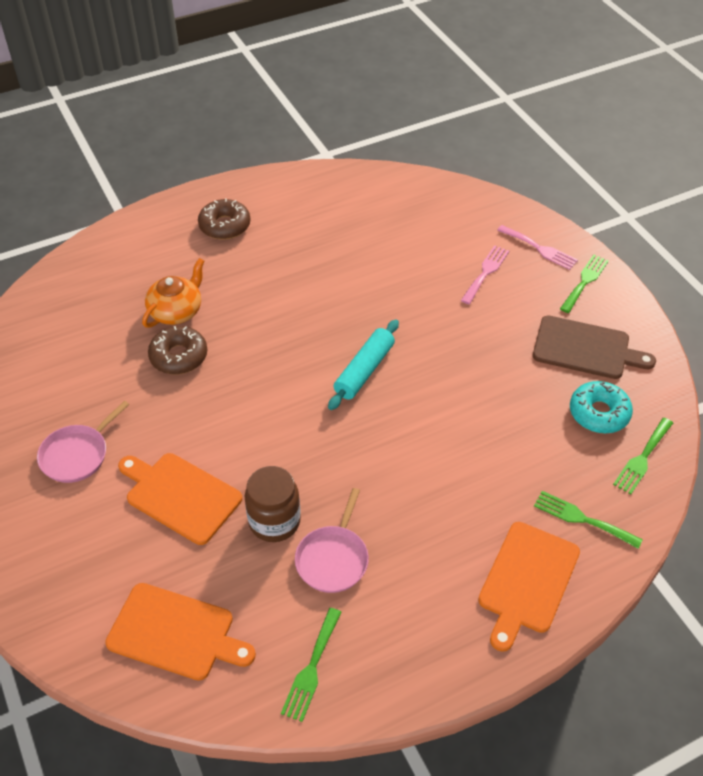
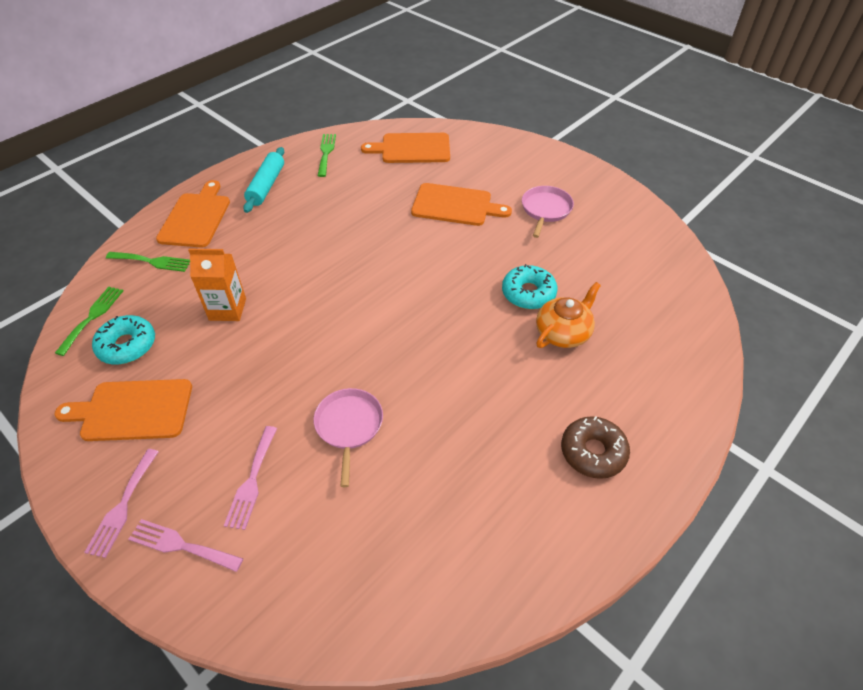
camera: 160 degrees right, 0 degrees up
(176, 311) = (563, 332): orange teapot -> orange teapot turned 150 degrees counterclockwise
(179, 356) = (528, 293): brown donut -> turquoise donut
(274, 521) = (382, 208): brown jar -> none
(333, 558) = (333, 199): pink pan -> pink pan (349, 426)
(364, 371) = (357, 325): turquoise rolling pin -> turquoise rolling pin (266, 186)
(493, 426) = (227, 309): none -> orange carton
(585, 281) = (123, 506): green fork -> pink fork
(585, 348) = (132, 410): brown cutting board -> orange cutting board

